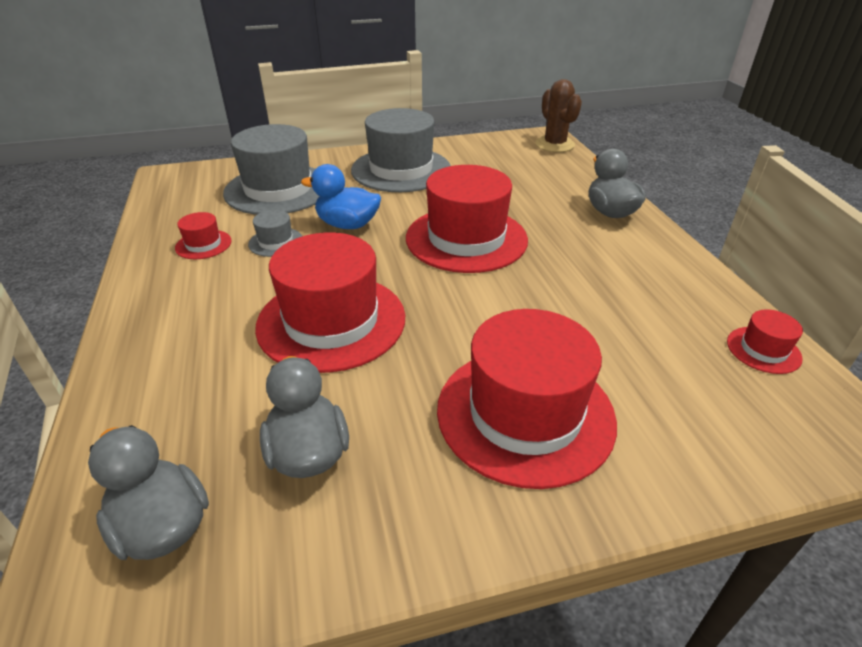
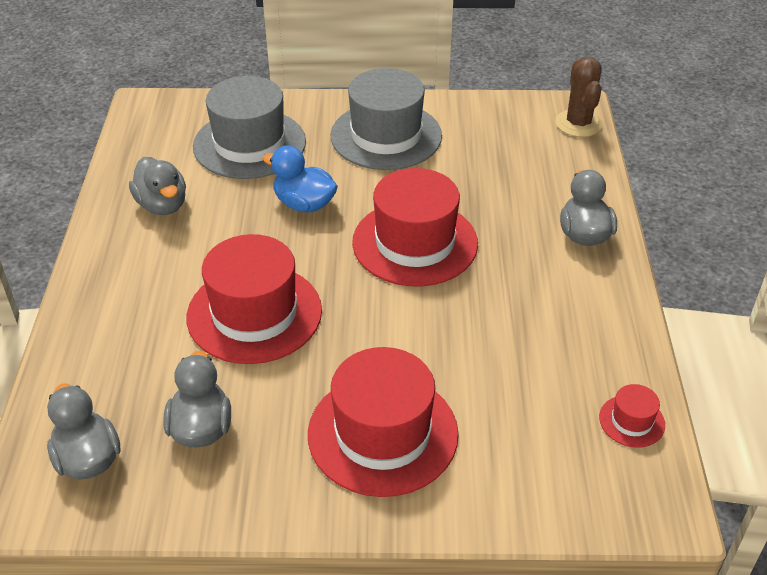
camera: 15 degrees right, 5 degrees up
(203, 244) = (162, 205): red hat -> grey duck
(276, 242) = (229, 214): grey hat -> none

